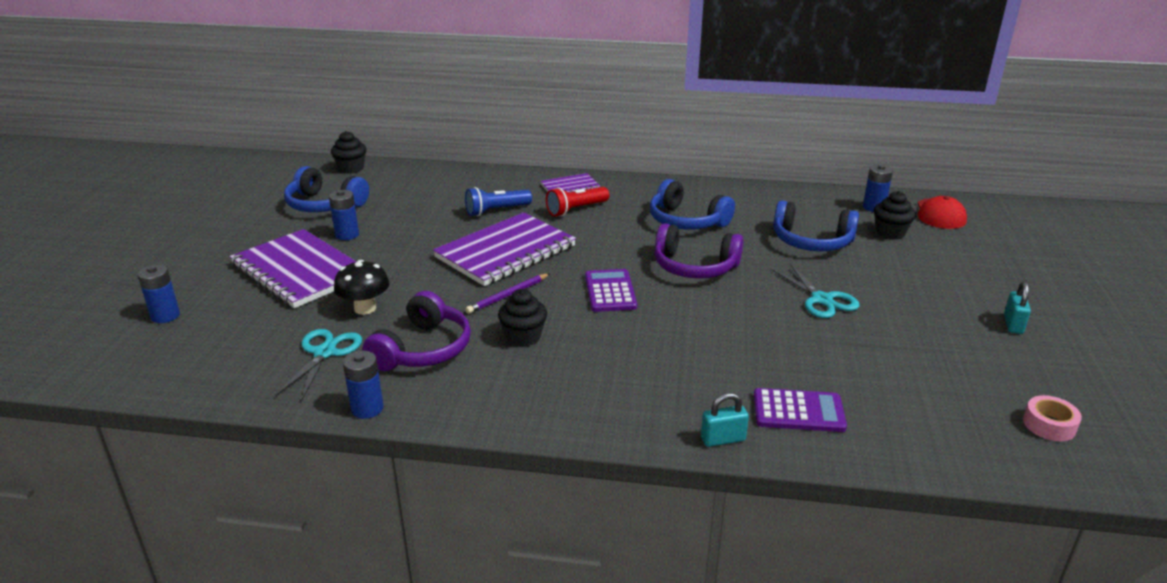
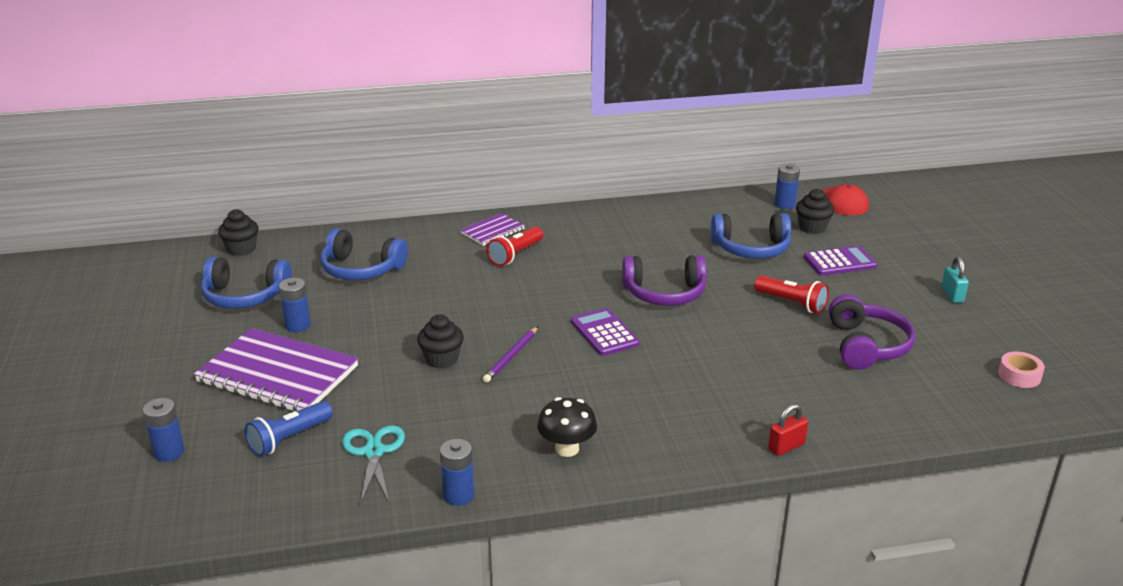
camera: 20 degrees left, 0 degrees up
(365, 308) = (379, 399): black mushroom -> black mushroom (567, 449)
(423, 349) = (469, 427): purple headphones -> purple headphones (867, 346)
(496, 211) = (436, 270): blue flashlight -> blue flashlight (289, 438)
(506, 252) = (477, 312): purple notebook -> none
(523, 337) = (555, 394): black cupcake -> black cupcake (442, 359)
(686, 221) = (628, 248): blue headphones -> blue headphones (361, 269)
(723, 439) = (786, 447): turquoise padlock -> red padlock
(798, 411) = (831, 408): purple calculator -> purple calculator (839, 262)
(822, 299) = (792, 303): turquoise scissors -> red flashlight

